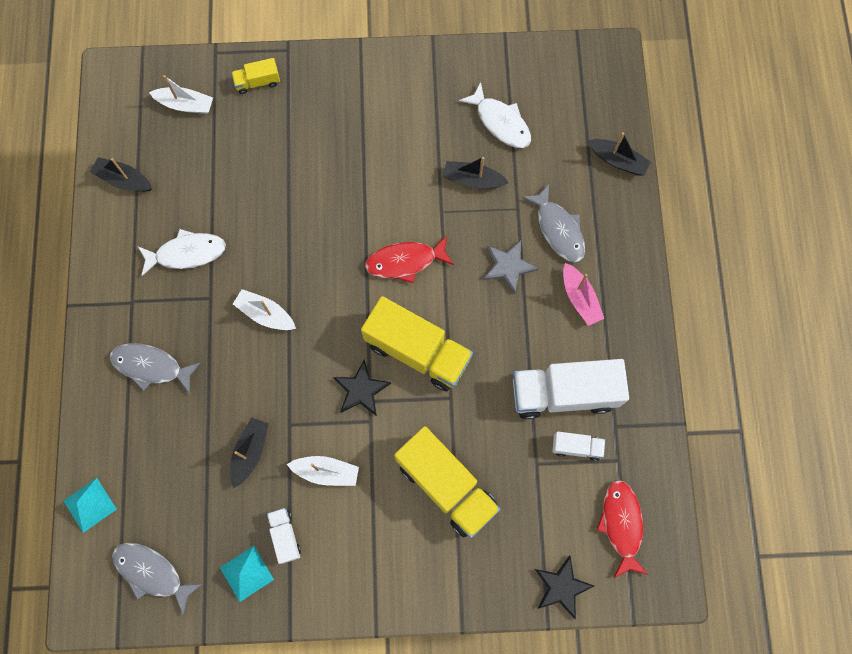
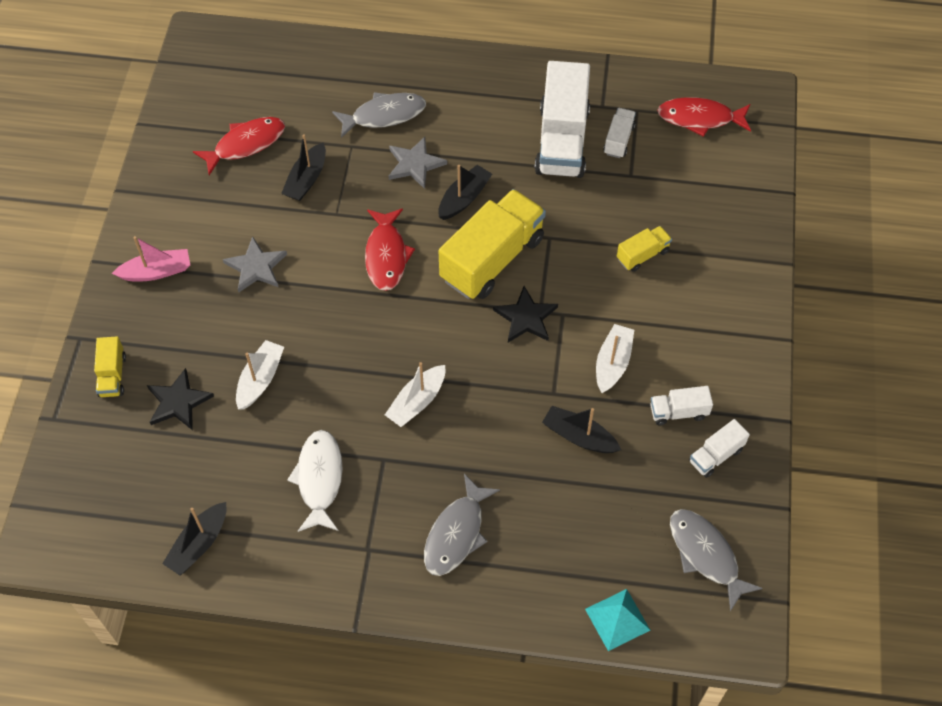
camera: 80 degrees left, 15 degrees down
(152, 573) = (706, 555): grey fish -> grey fish turned 105 degrees clockwise
(185, 105) = (116, 460): white boat -> white boat (260, 379)
(246, 573) = (716, 455): turquoise pyramid -> white truck
(375, 161) = (256, 267): none -> grey star
(446, 485) = (642, 255): yellow truck -> yellow truck, size x0.47
(500, 122) = (245, 144): white fish -> red fish
(562, 587) = (755, 175): black star -> black star (178, 402)
(580, 298) = (464, 110): pink boat -> pink boat (156, 271)
(618, 160) = (321, 54): black boat -> black boat (464, 198)

